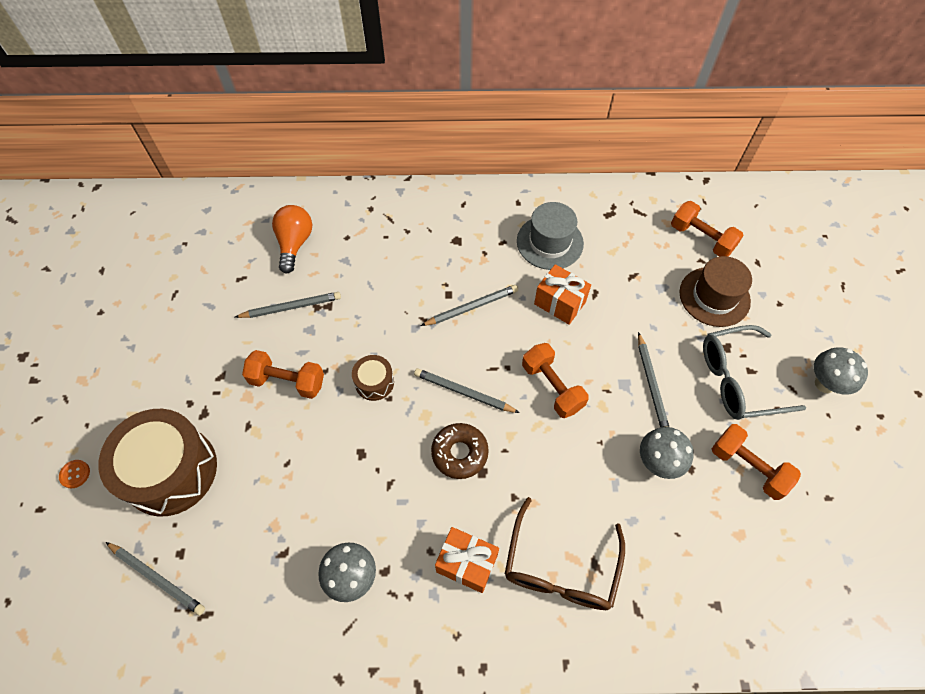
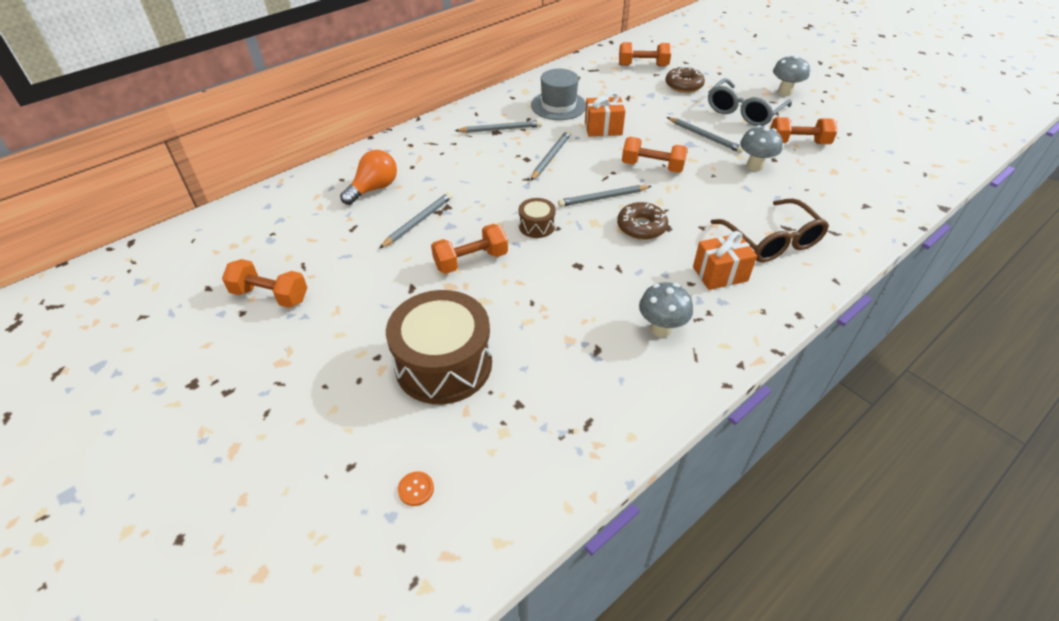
camera: 40 degrees left, 15 degrees down
(75, 474) = (356, 422): orange button -> orange button (416, 489)
(129, 309) = (270, 295): none -> orange dumbbell
(157, 578) = (520, 431): grey pencil -> grey pencil (500, 129)
(295, 244) = (374, 188): orange light bulb -> orange light bulb turned 75 degrees clockwise
(714, 297) = (683, 85): brown hat -> brown donut

